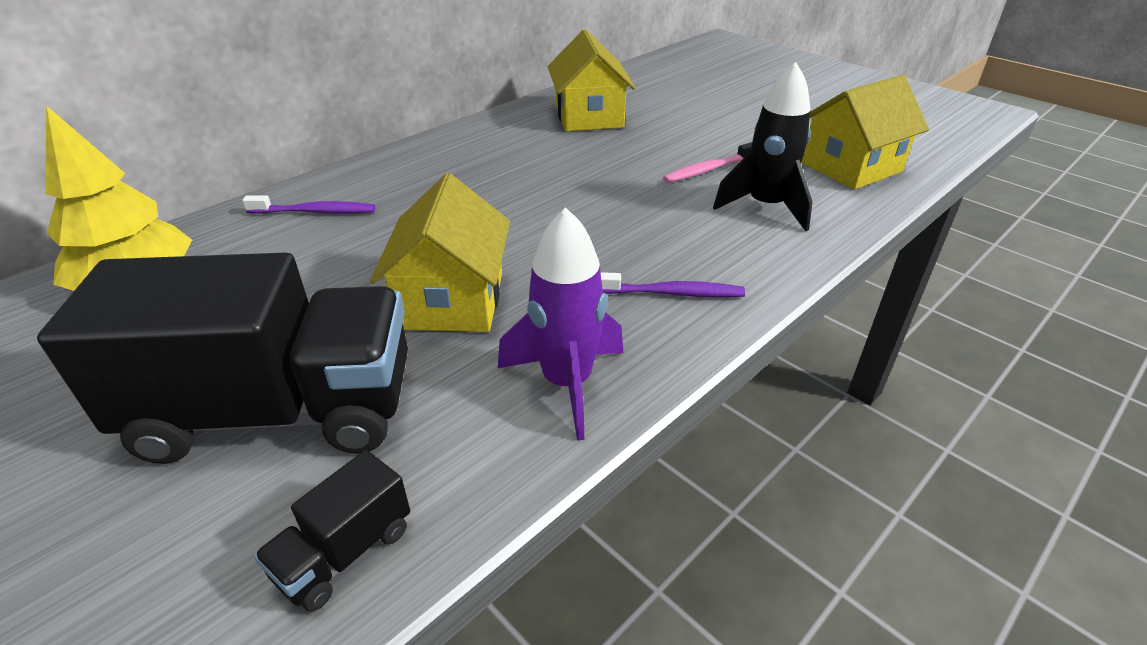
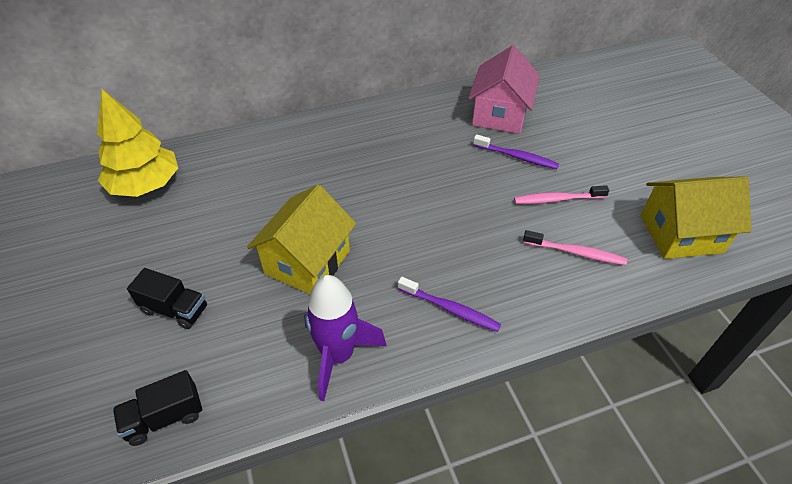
camera: 25 degrees right, 10 degrees up
(277, 411) = (175, 309): black truck -> black truck, size x0.41
(315, 212) = (265, 155): purple toothbrush -> purple toothbrush (517, 157)
(589, 117) = (500, 114): yellow house -> pink house
(765, 207) = (576, 252): black rocket -> pink toothbrush

